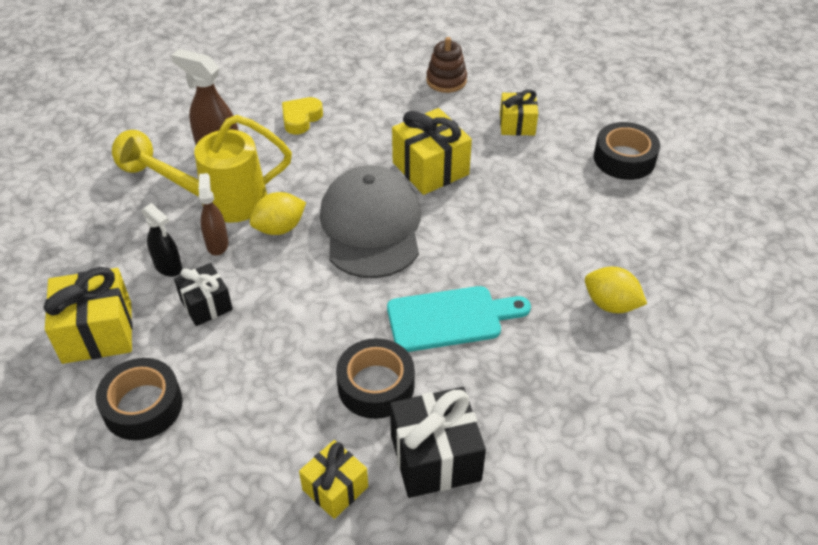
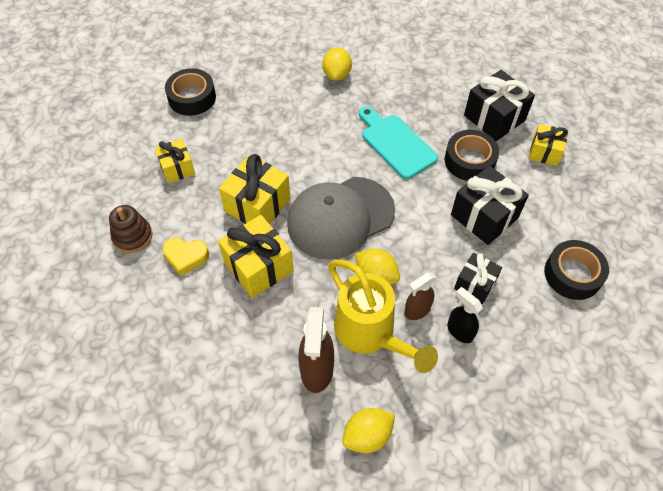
camera: 115 degrees left, 10 degrees up
(97, 332) = (545, 341): yellow gift -> yellow gift (258, 267)
(168, 267) = (459, 331): black spray bottle -> black spray bottle turned 60 degrees counterclockwise
(282, 357) = (484, 216): none -> black gift
(301, 119) = (236, 327): yellow heart -> yellow heart (186, 257)

